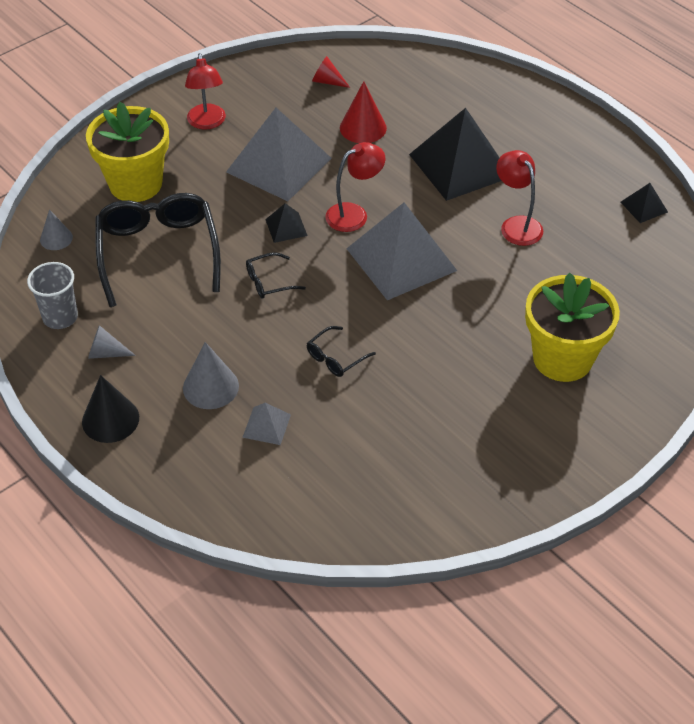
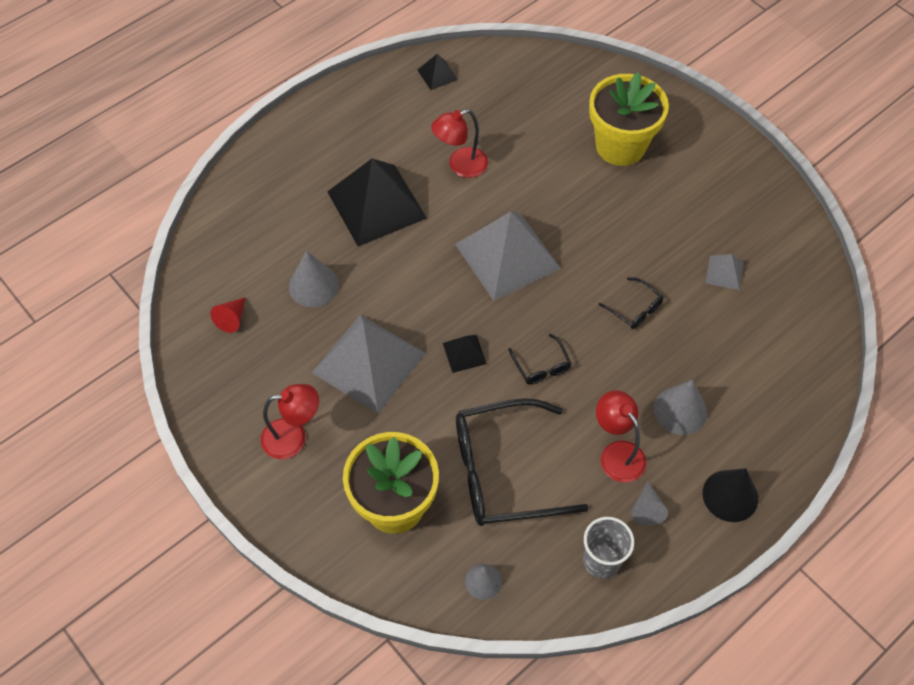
camera: 90 degrees left, 10 degrees up
(266, 425) = (720, 362): grey pyramid -> grey pyramid (724, 272)
(354, 214) = (445, 294): red lamp -> red lamp (617, 453)
(363, 128) = (313, 285): red cone -> grey cone

